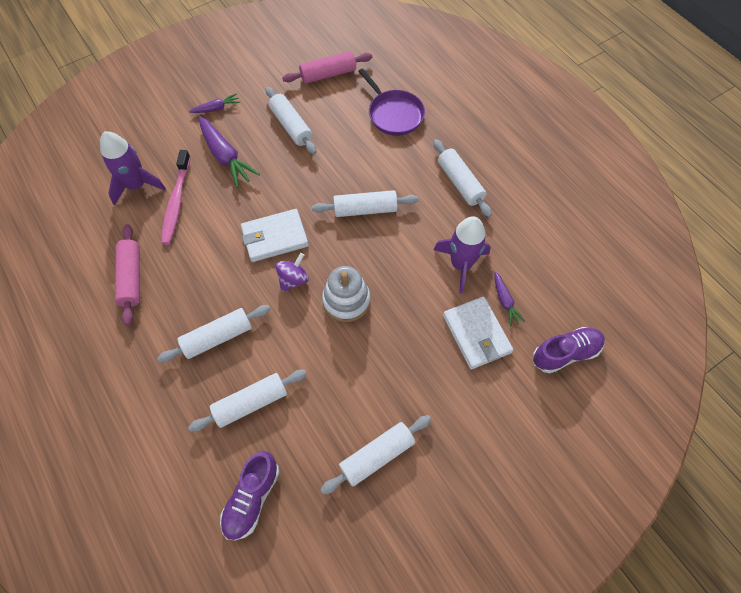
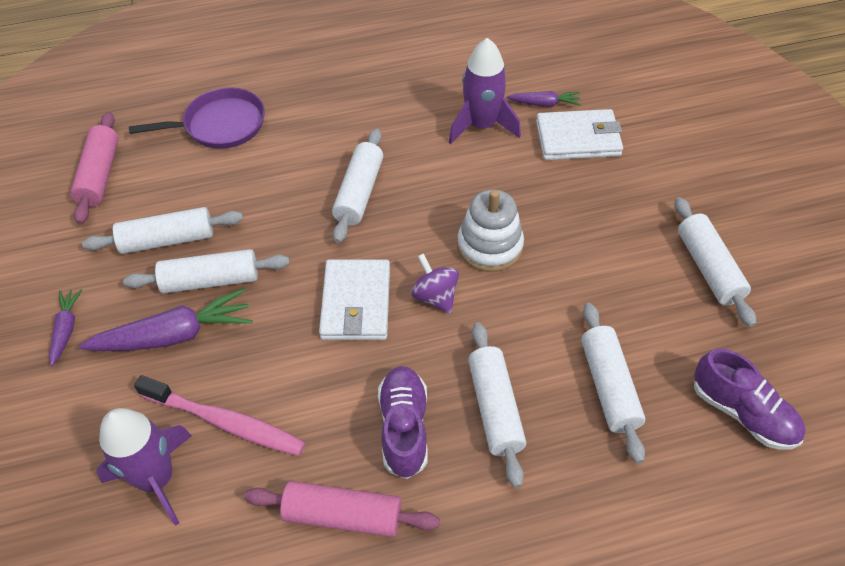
camera: 70 degrees left, 10 degrees down
(460, 183) = (366, 94): white rolling pin -> white rolling pin (210, 280)
(565, 353) = (623, 77): purple shoe -> purple shoe (404, 428)

